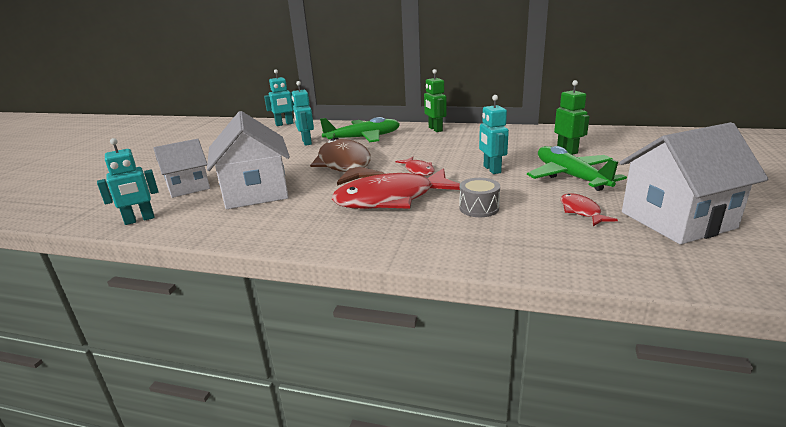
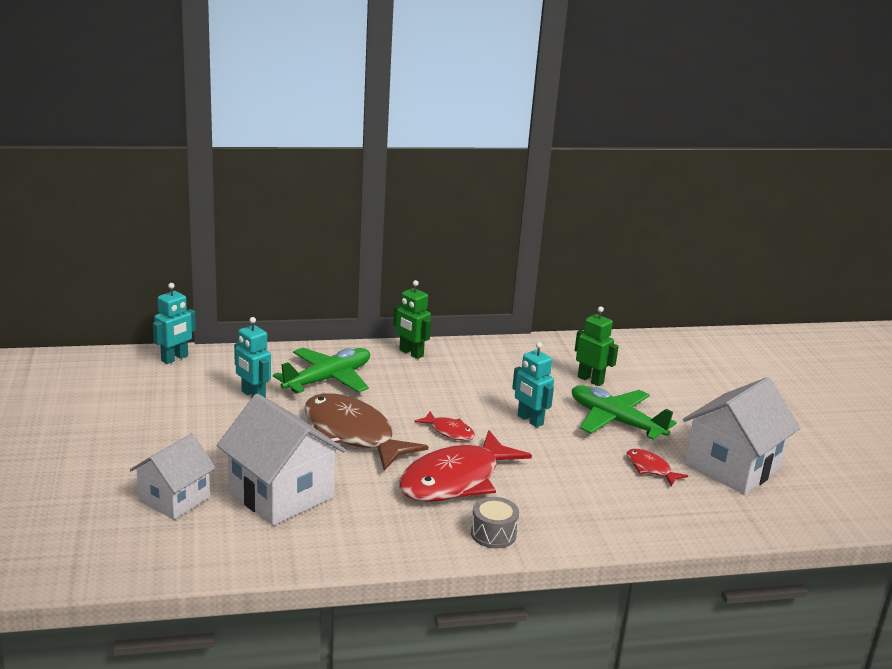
camera: 30 degrees left, 0 degrees up
(139, 220) = (176, 559): turquoise robot -> none
(479, 208) = (555, 479): grey drum -> grey drum (493, 534)

